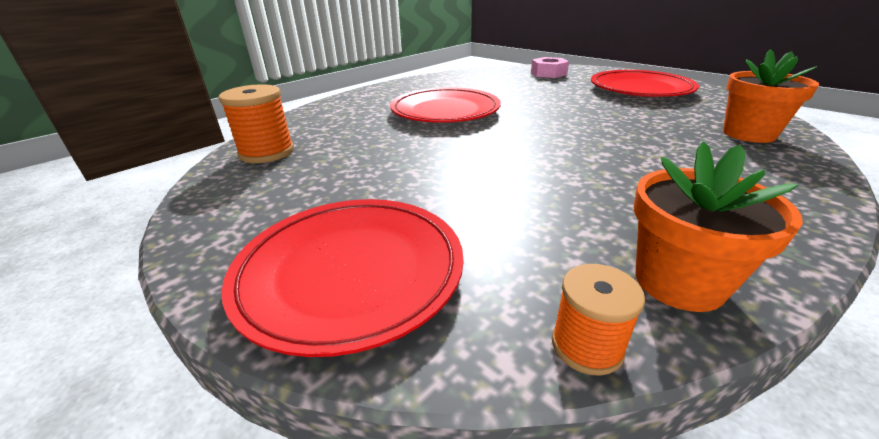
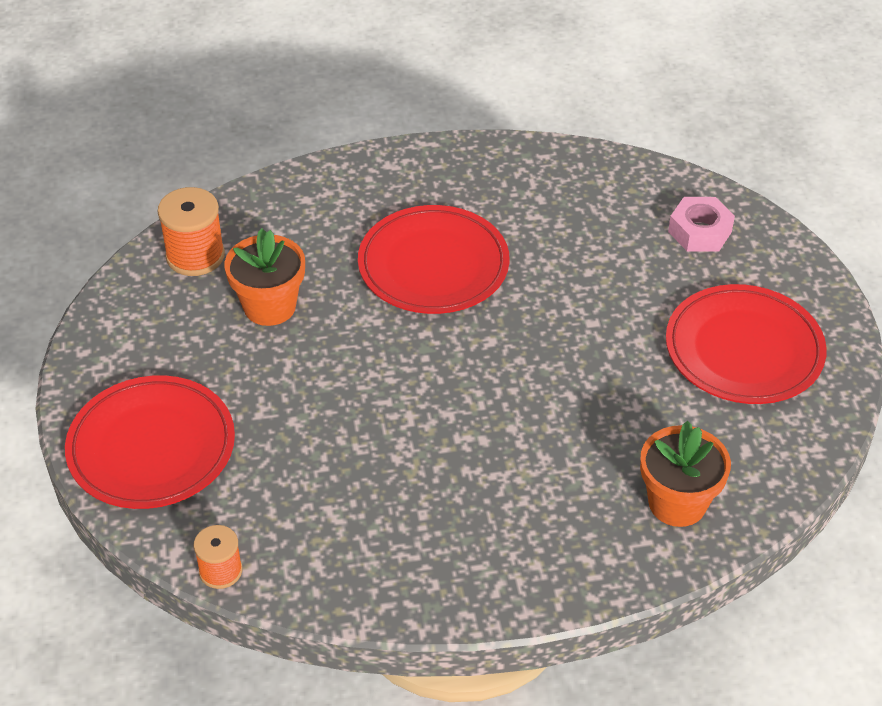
camera: 35 degrees right, 15 degrees up
(678, 282) = (323, 575): orange flower pot -> orange flower pot (269, 306)

